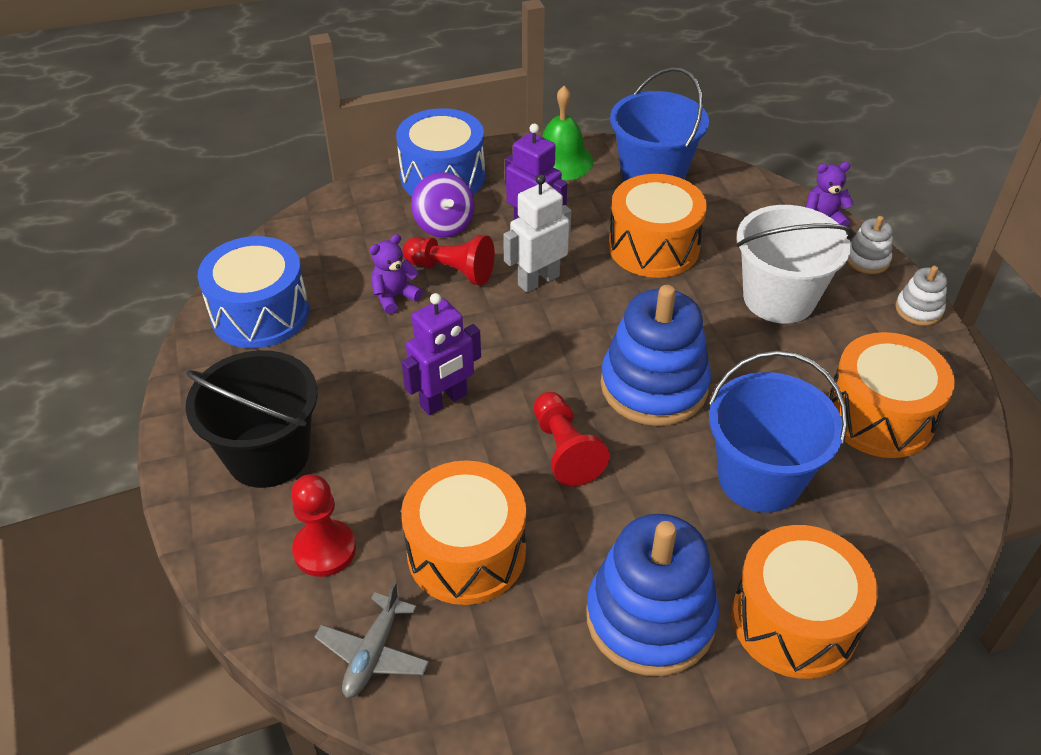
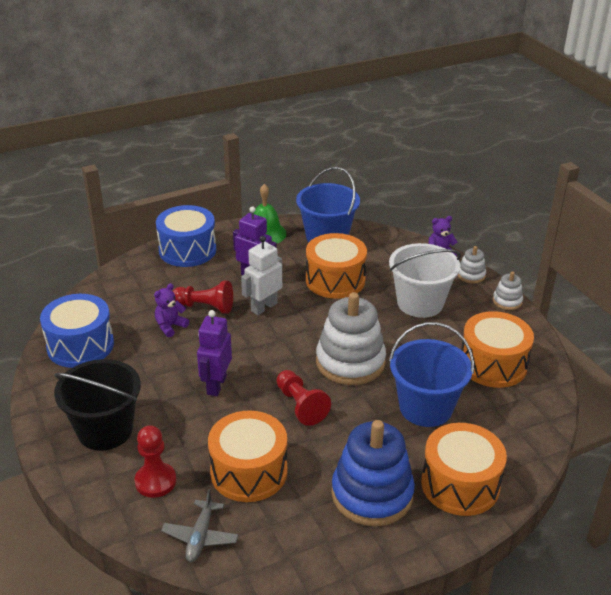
camera: 10 degrees left, 10 degrees down
(444, 225) = (194, 279): purple spinning top -> none
(444, 401) = (216, 385): purple robot -> purple robot turned 150 degrees clockwise
(654, 386) = (350, 362): blue stacking toy -> white stacking toy

